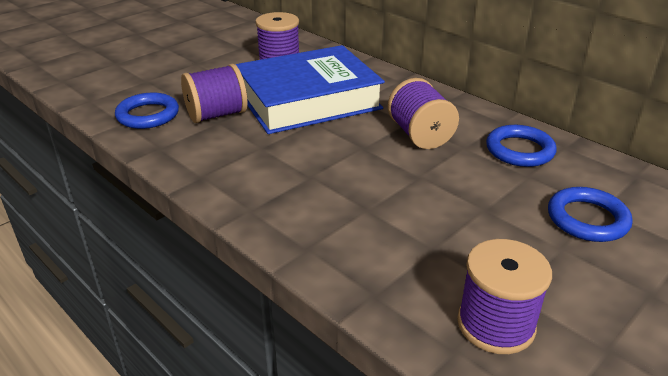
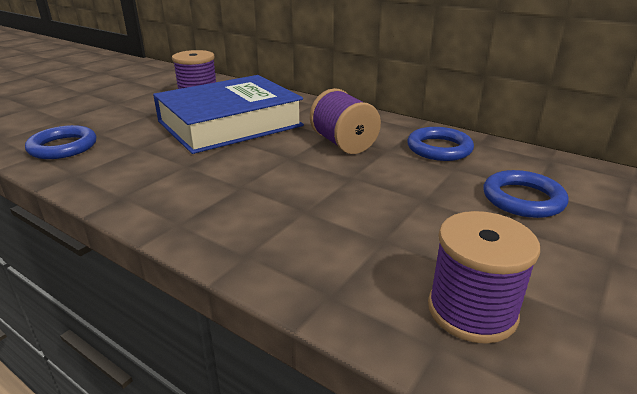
camera: 10 degrees left, 5 degrees down
(216, 115) = (137, 142): purple spool -> none

